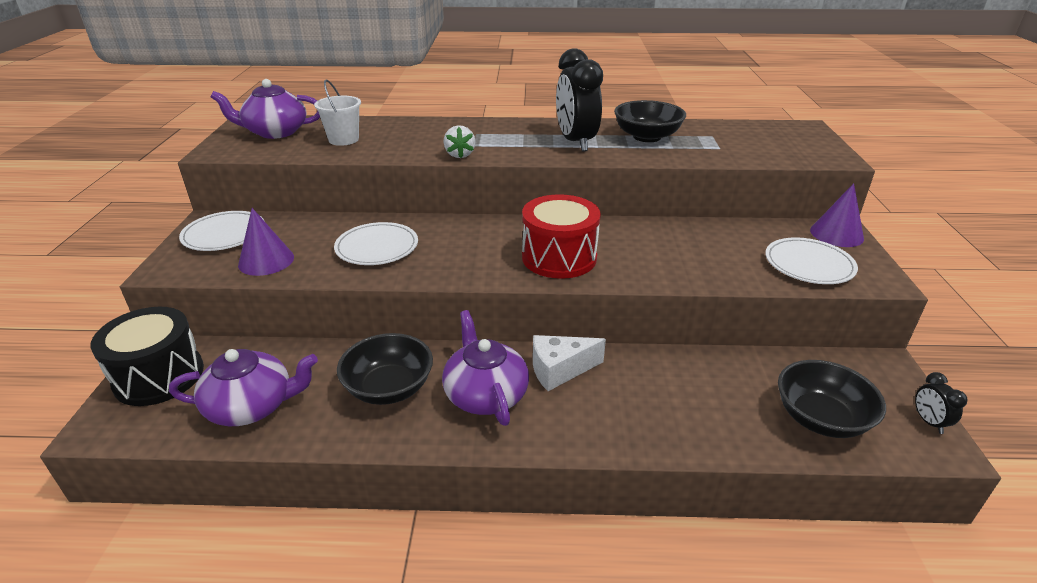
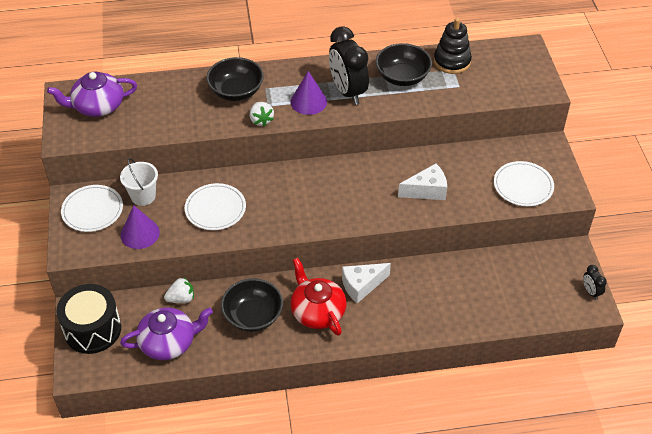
camera: 10 degrees left, 15 degrees up
(300, 355) = (181, 299): none -> white strawberry
(343, 139) = (160, 110): white bucket -> white bucket (143, 196)
(485, 394) = (317, 311): purple teapot -> red teapot
(559, 257) = (350, 202): red drum -> none
(668, 256) = (427, 191): none -> white cheese
(710, 130) = (452, 62): none -> black stacking toy
(820, 418) = (527, 299): black bowl -> black bowl (236, 91)
(836, 234) = (545, 151): purple cone -> purple cone (308, 101)

